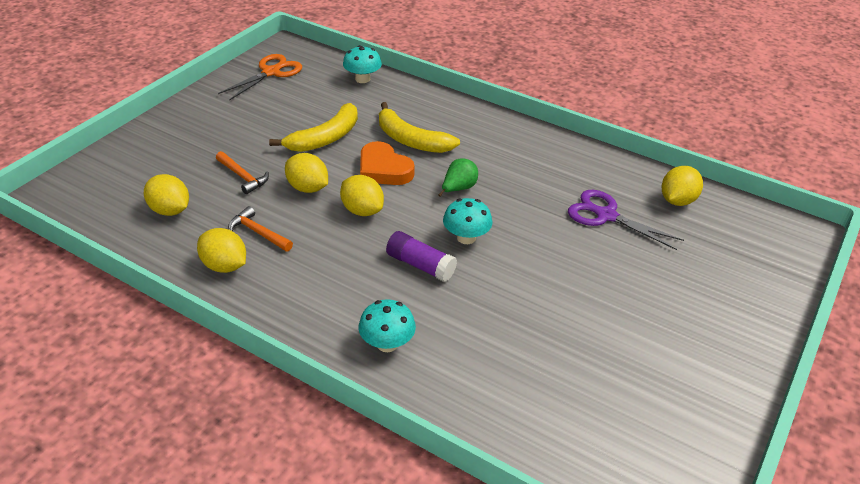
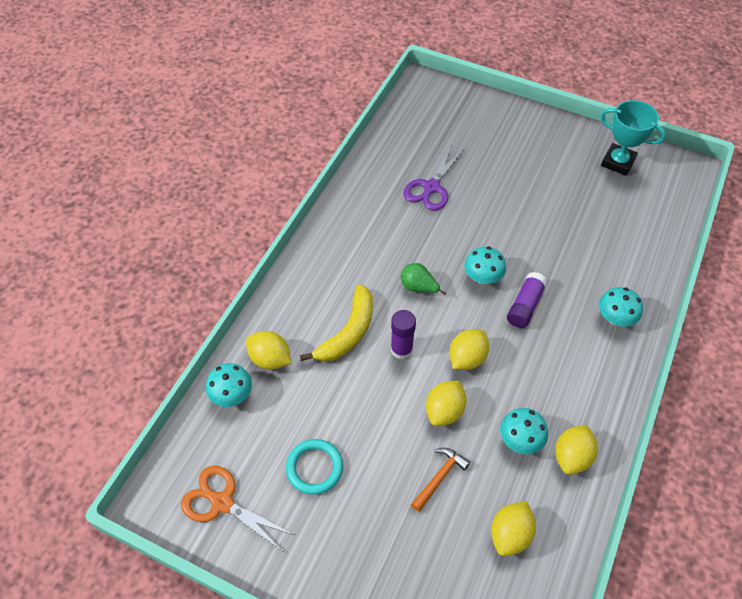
camera: 95 degrees left, 15 degrees up
(258, 232) = (520, 440): orange hammer -> turquoise mushroom
(281, 113) = (314, 468): none -> turquoise ring
(325, 138) = (357, 411): yellow banana -> none
(383, 169) = (401, 349): orange heart -> purple glue stick
(677, 200) = (402, 144): yellow lemon -> yellow lemon (270, 359)
(677, 419) = (618, 162): none -> turquoise trophy

